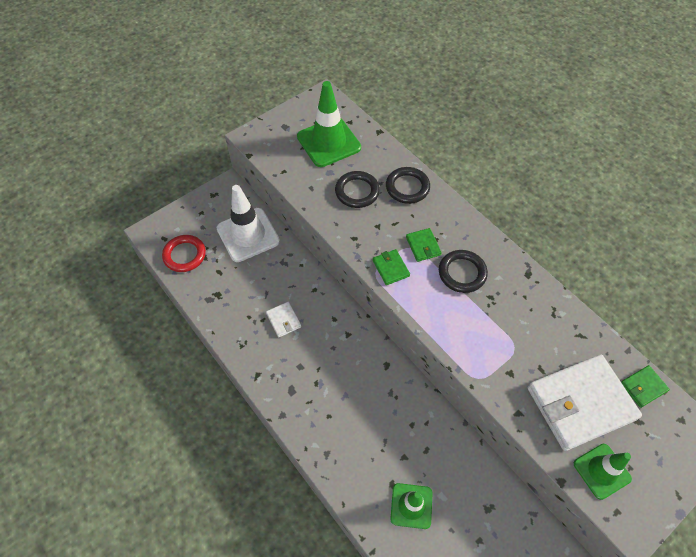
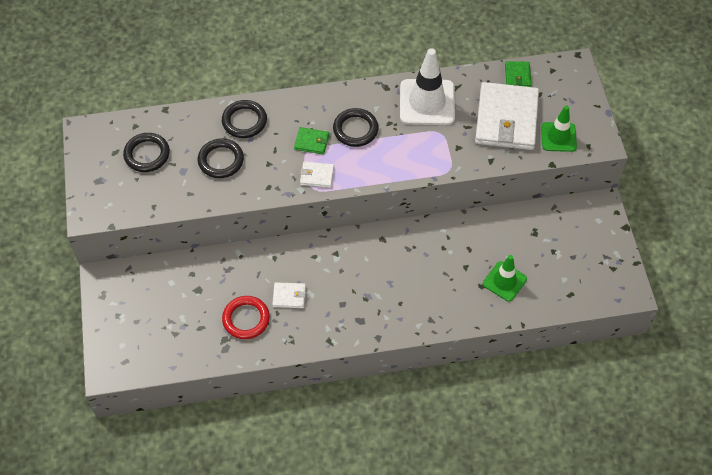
camera: 60 degrees left, 0 degrees up
(184, 255) = (159, 350): red ring -> red ring (246, 319)
(248, 235) = (175, 285): white traffic cone -> white traffic cone (427, 102)
(329, 142) = (147, 154): green traffic cone -> black ring
(391, 268) = (317, 176): green wallet -> white wallet

